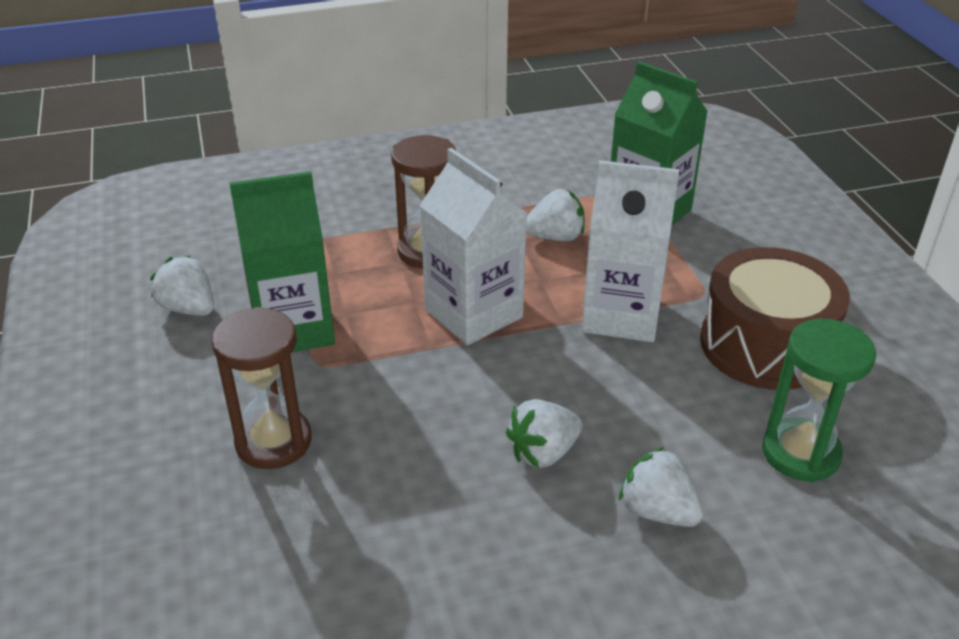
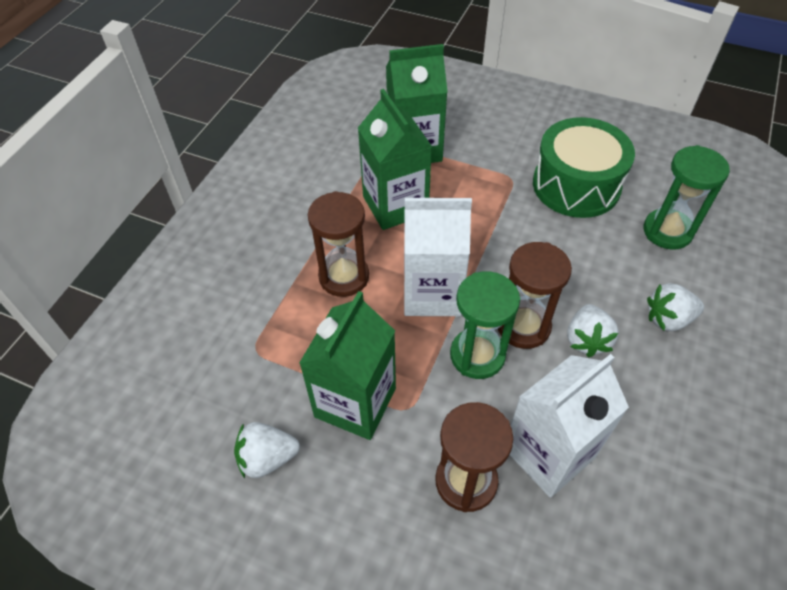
camera: 50 degrees left, 15 degrees up
(431, 380) = (477, 355): none -> green hourglass
(505, 396) = (523, 326): none -> brown hourglass
(555, 237) = (395, 205): white strawberry -> green carton
(621, 315) = (498, 226): white carton -> white carton (549, 453)
(765, 345) = (576, 185): brown drum -> green drum

